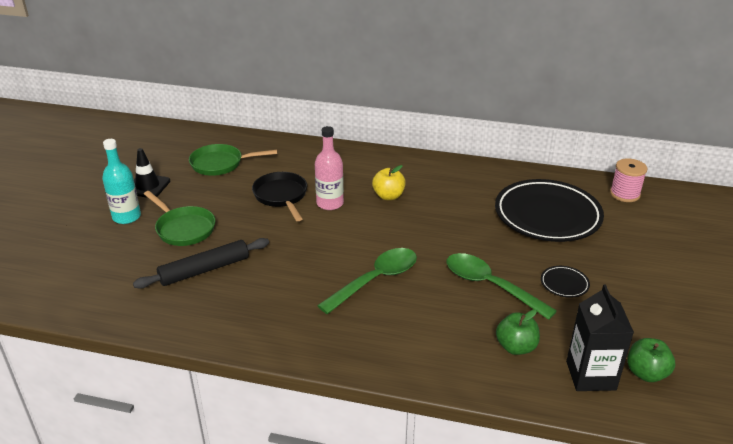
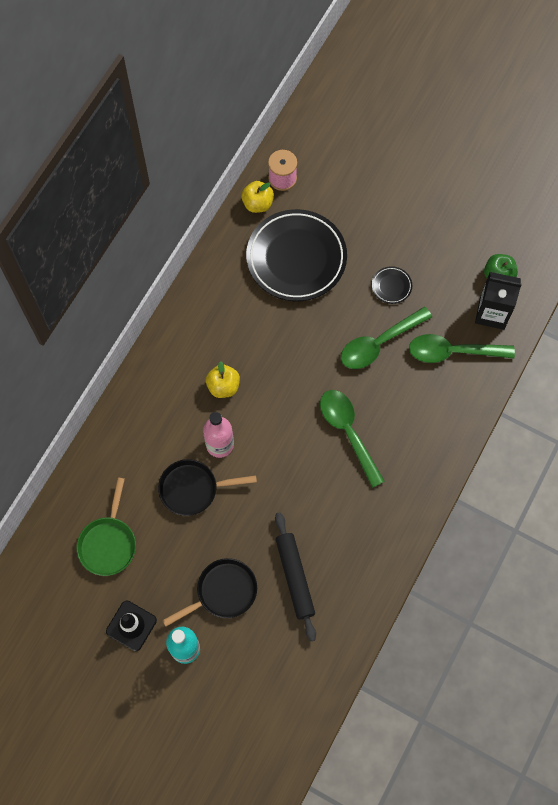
camera: 75 degrees left, 35 degrees up
(183, 228) = (223, 592): green pan -> black pan
(516, 347) = (452, 352): green apple -> green spoon
(585, 185) = (257, 204): none -> yellow apple

